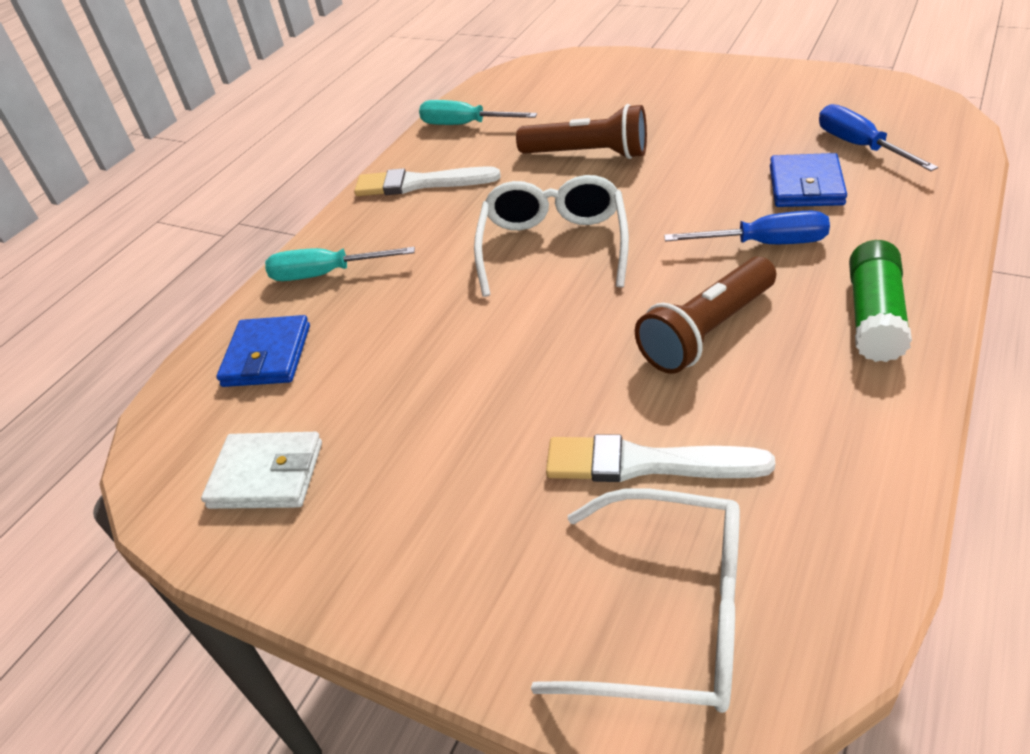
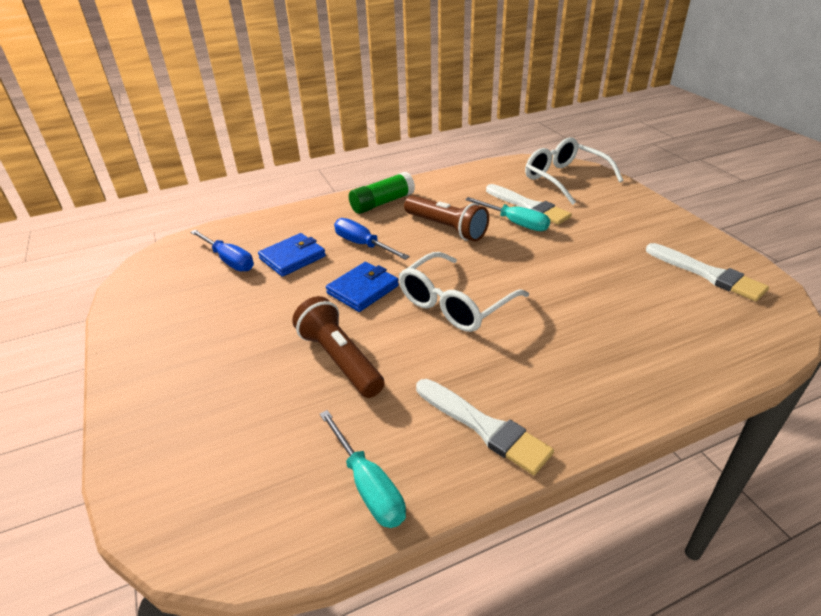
camera: 145 degrees left, 5 degrees down
(266, 475) = (707, 274): white wallet -> white brush
(267, 356) = (694, 337): blue wallet -> blue wallet (363, 289)
(326, 274) = (624, 379): turquoise screwdriver -> turquoise screwdriver (515, 223)
(706, 332) = (446, 228): brown flashlight -> brown flashlight turned 45 degrees clockwise
(859, 146) = (229, 260): blue screwdriver -> blue screwdriver turned 60 degrees counterclockwise

